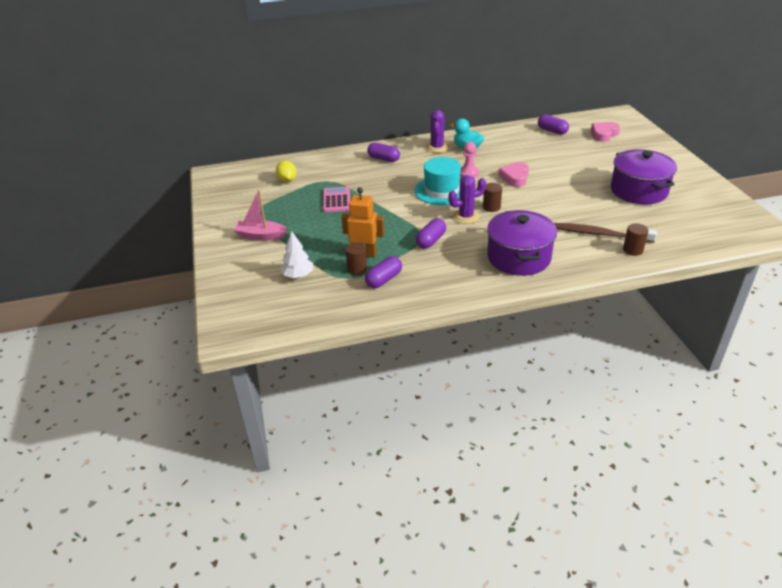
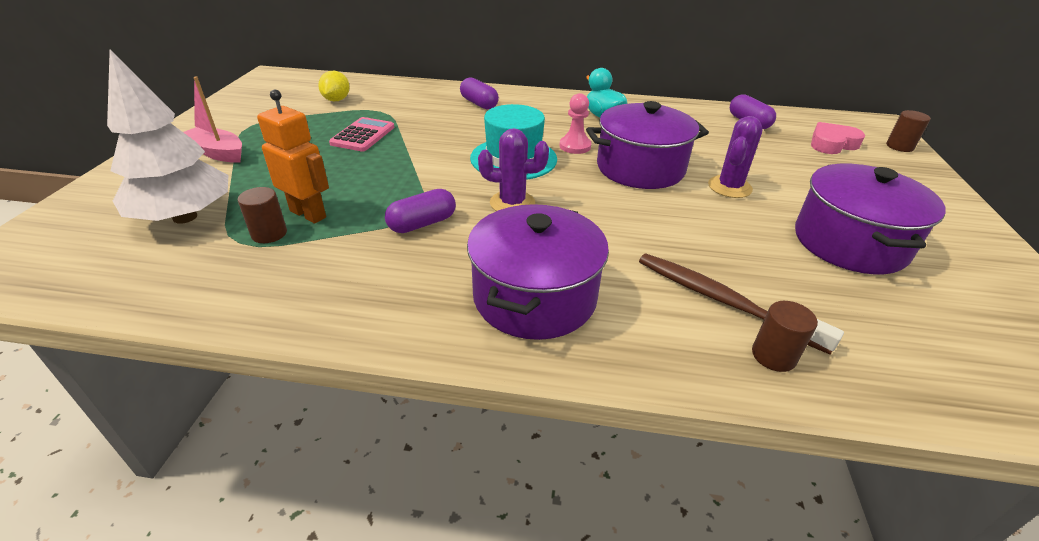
camera: 20 degrees right, 0 degrees up
(298, 275) = (185, 217): white tree -> white tree, size x1.85
(384, 279) = (284, 263): purple capsule -> none
(437, 147) = (562, 106): purple cactus -> purple cactus (729, 187)
(491, 207) = (565, 200): brown cylinder -> brown cylinder (899, 146)
(515, 177) = (640, 168): pink heart -> purple pot

